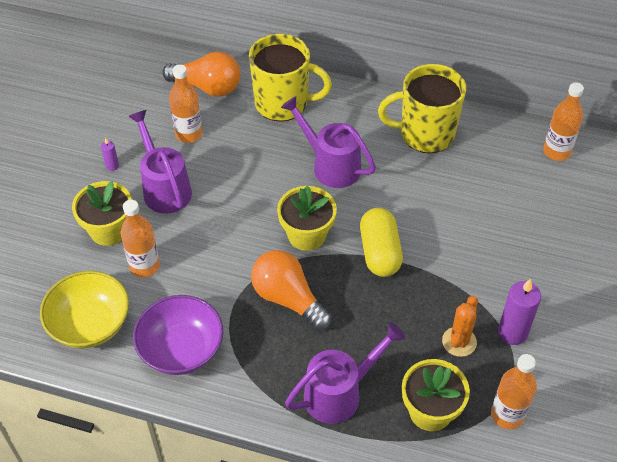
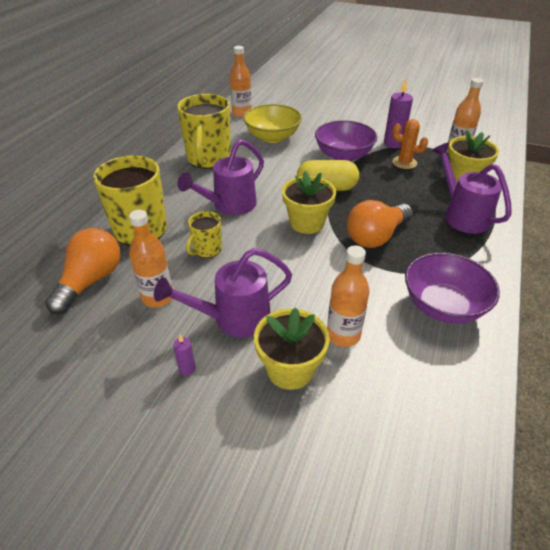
camera: 85 degrees left, 10 degrees down
(90, 324) = (427, 384): yellow bowl -> yellow bowl (272, 137)
(254, 157) = (207, 250): none -> yellow mug
(463, 271) = (343, 155): none -> purple bowl

